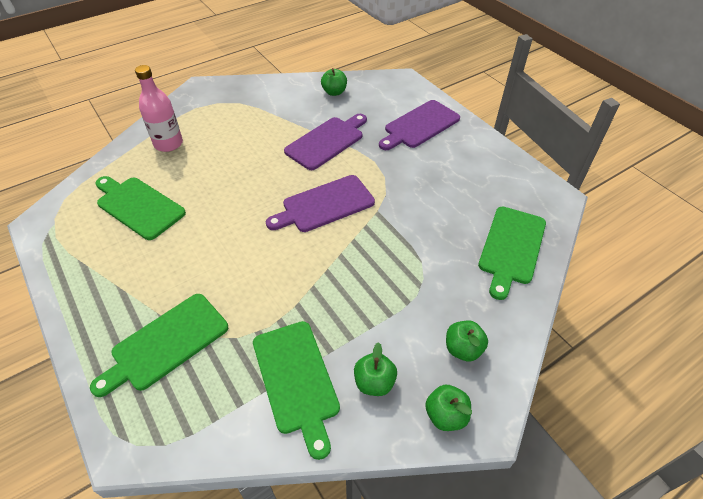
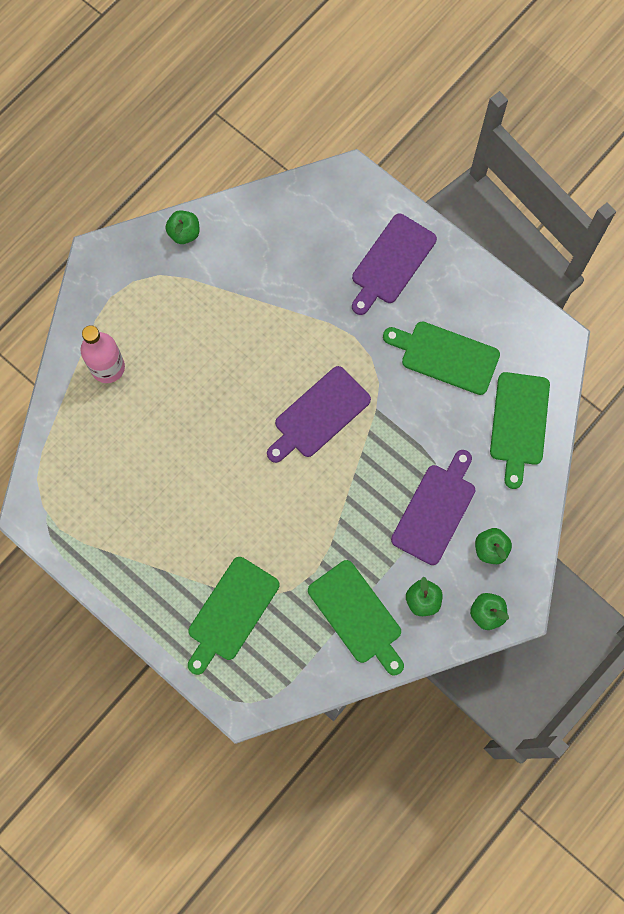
camera: 15 degrees left, 25 degrees up
(138, 206) = (122, 467): green cutting board -> green cutting board (445, 356)
(326, 141) = (290, 317): purple cutting board -> purple cutting board (435, 510)
(334, 92) = (271, 225): green apple -> green apple (184, 233)

